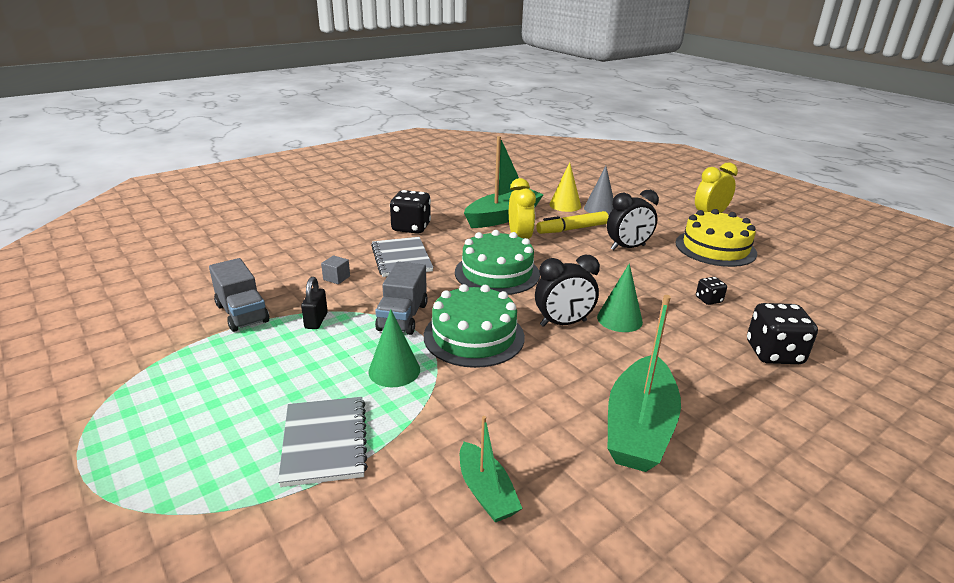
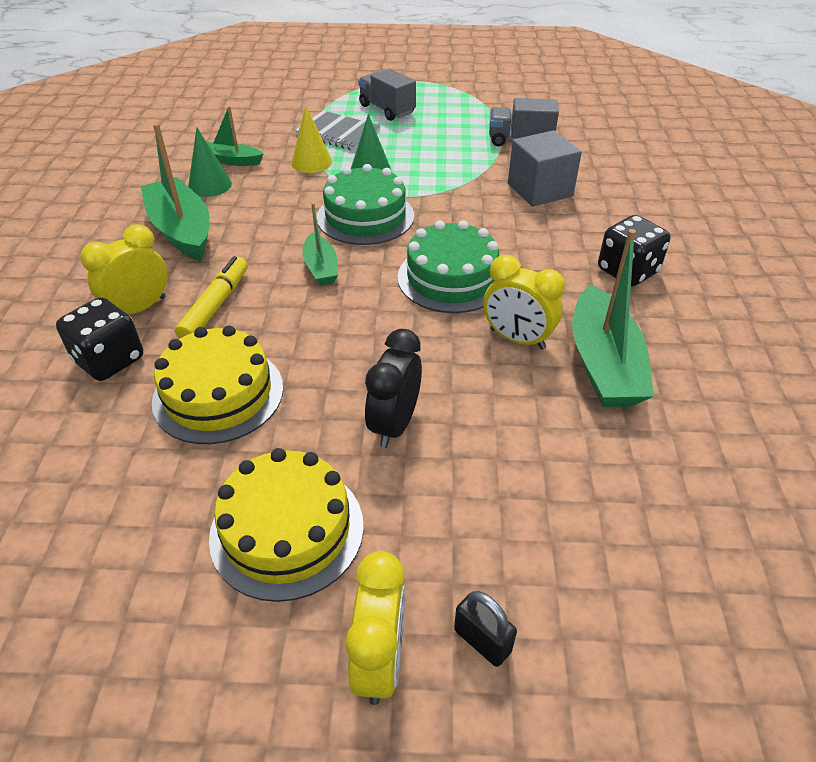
camera: 130 degrees right, 15 degrees up
(316, 320) = (474, 163): black padlock -> black padlock (482, 640)
(336, 278) = (540, 190): grey cube -> grey cube, size x2.36
(401, 258) = (546, 235): grey notebook -> none
(403, 317) = (434, 197): grey truck -> grey truck (387, 109)
(563, 323) = (321, 268): black clock -> green boat
(565, 205) = (600, 464): yellow cone -> yellow cone (311, 162)
(572, 229) = (502, 408): yellow marker -> yellow marker (216, 305)
(600, 209) = (549, 501): grey cone -> none
(619, 319) = (281, 303): green cone -> green cone (210, 185)
(708, 300) = (218, 394): black dice -> yellow cake
(731, 376) = (139, 309): none -> yellow clock

